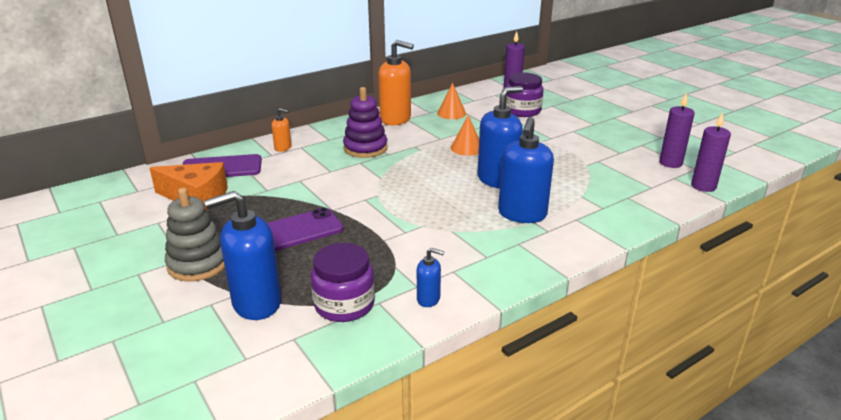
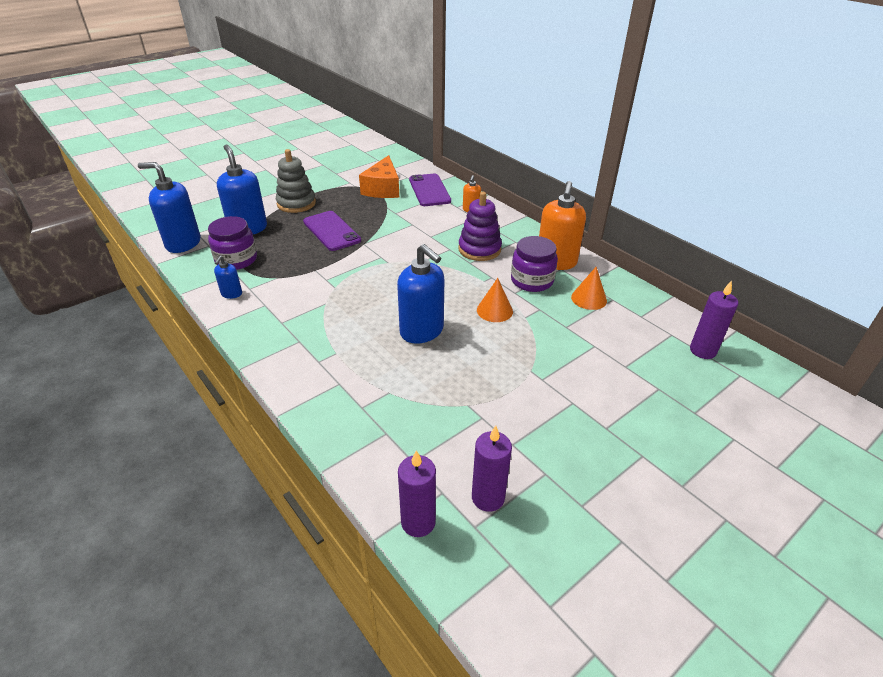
camera: 85 degrees right, 10 degrees up
(522, 111) = (623, 357): purple jar -> purple jar (532, 280)
(522, 214) = (350, 345): blue soap dispenser -> blue soap dispenser (183, 243)

